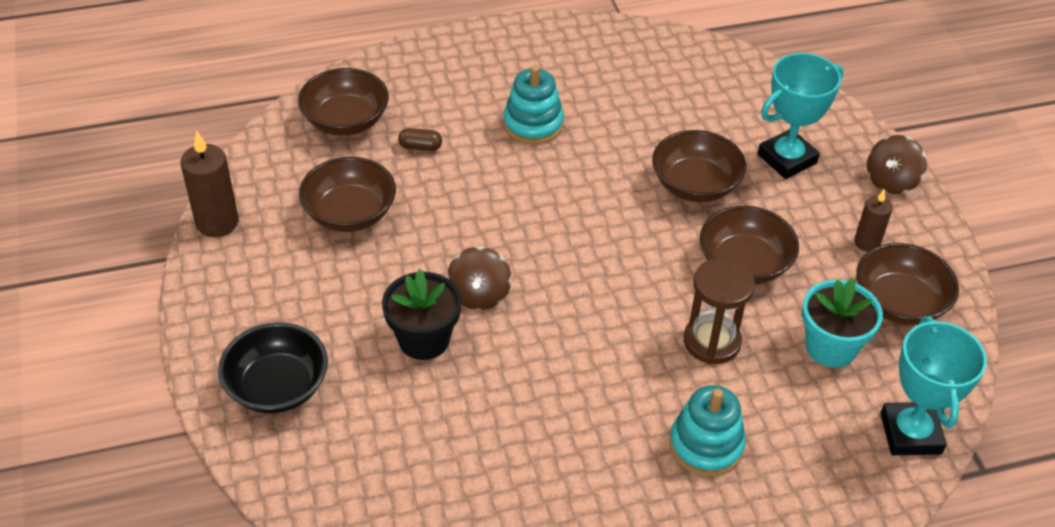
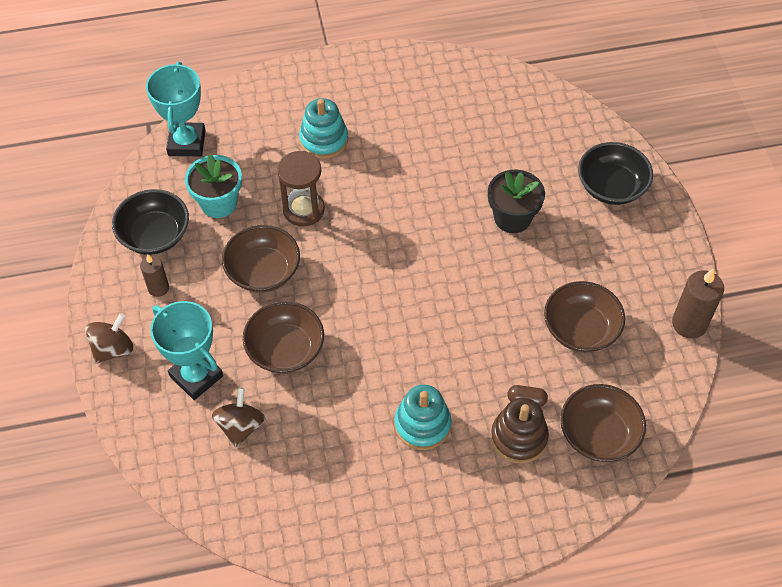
camera: 175 degrees left, 10 degrees up
(431, 116) = (518, 437): none -> brown stacking toy
(479, 295) = (472, 252): brown spinning top -> brown spinning top (241, 426)
(787, 159) = (196, 376): turquoise trophy -> turquoise trophy turned 75 degrees clockwise
(899, 303) = (155, 235): brown bowl -> black bowl

